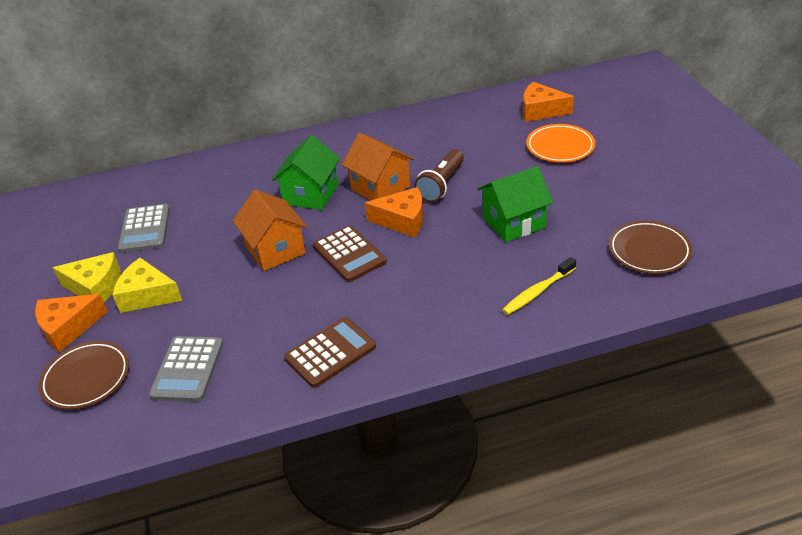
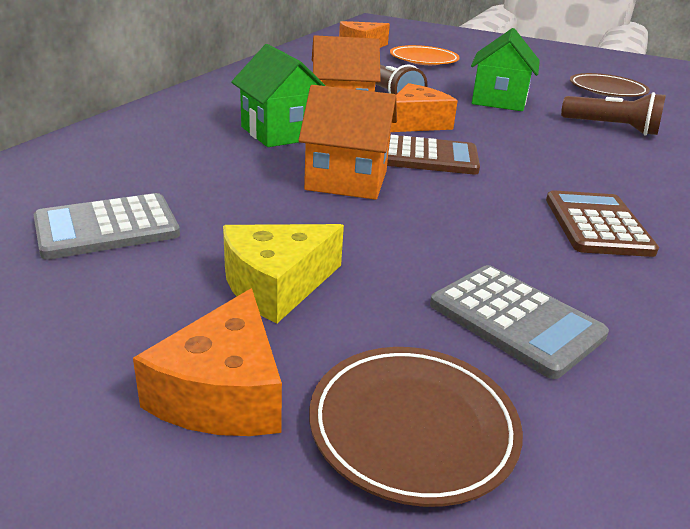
camera: 55 degrees left, 10 degrees down
(95, 287) = (160, 319): yellow cheese -> none
(145, 229) = (107, 228): grey calculator -> grey calculator turned 120 degrees clockwise
(537, 292) = (612, 128): yellow toothbrush -> brown flashlight

